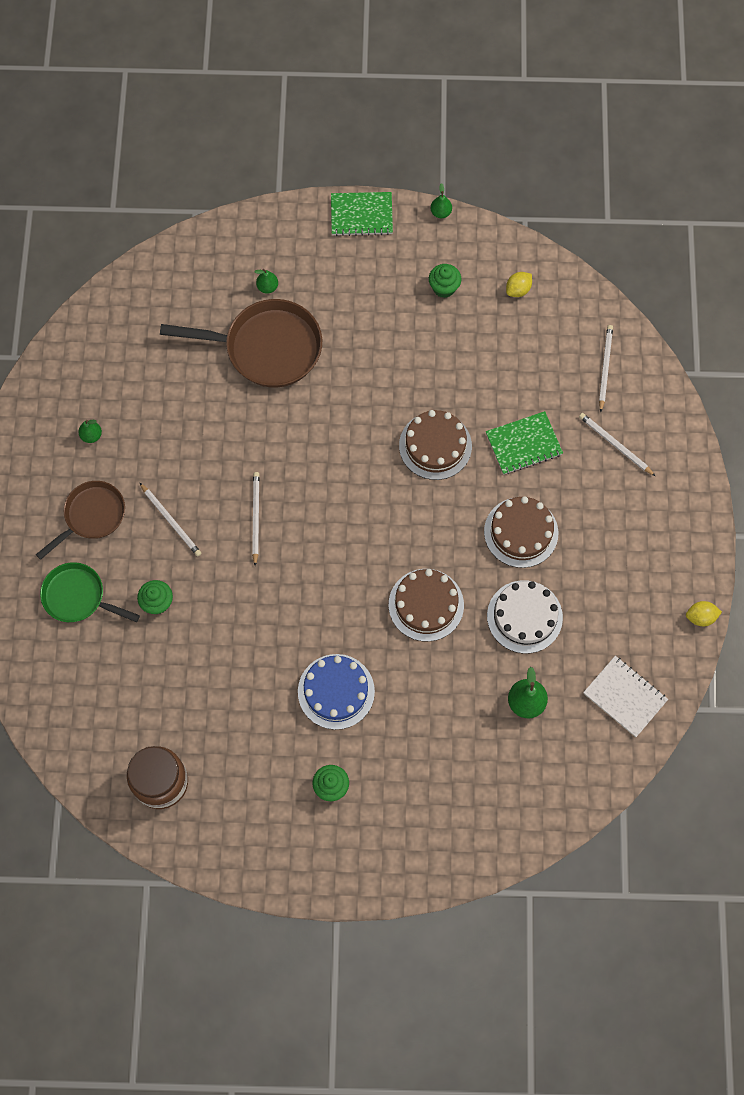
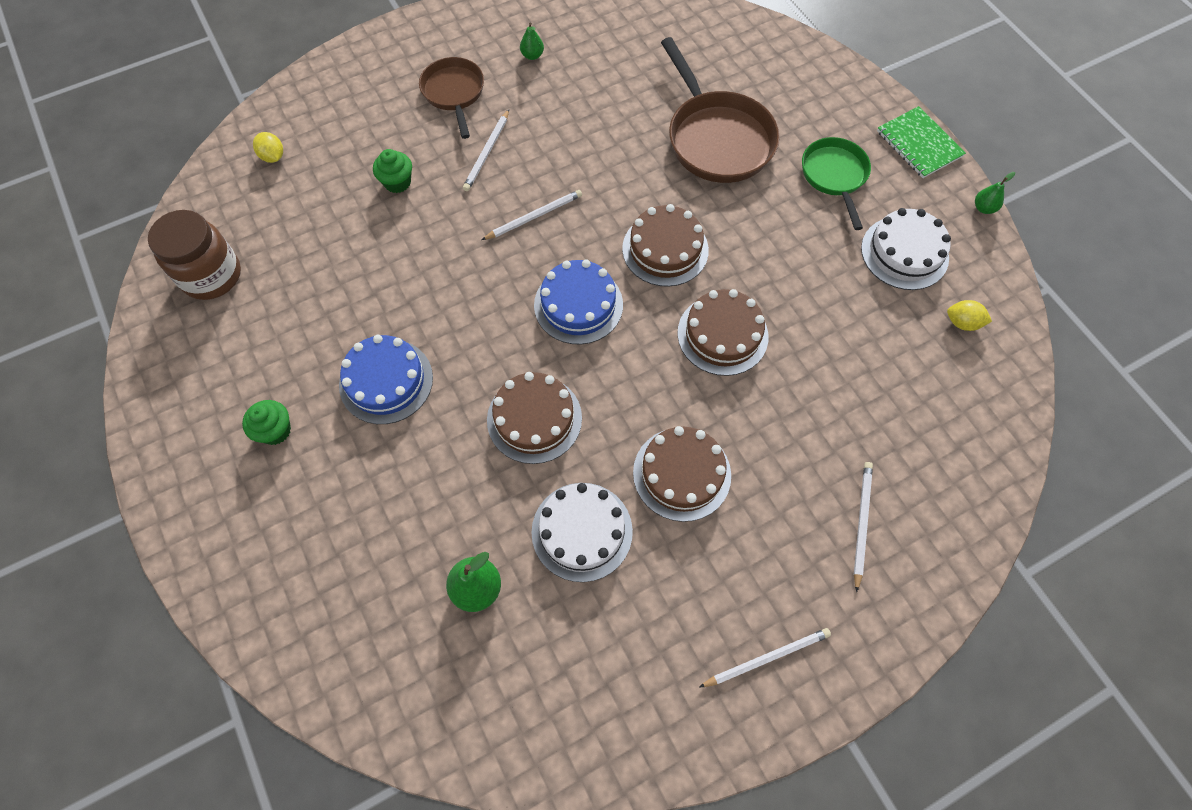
camera: 60 degrees right, 5 degrees down
(78, 597) = (368, 121): green pan -> green pan (834, 176)
(92, 516) = (454, 93): brown pan -> brown pan turned 120 degrees counterclockwise
(267, 287) = (779, 109): green pear -> none
(342, 442) = (665, 249): none -> brown cake
(352, 527) = (578, 305): none -> blue cake
(444, 288) = (904, 253): green cupcake -> white cake
(523, 444) = (788, 422): green notebook -> none
(605, 367) = (946, 461): white pencil -> white pencil (767, 657)
(625, 696) = (547, 708): white notebook -> none
(700, 617) = (710, 753): yellow lemon -> yellow lemon (273, 156)

